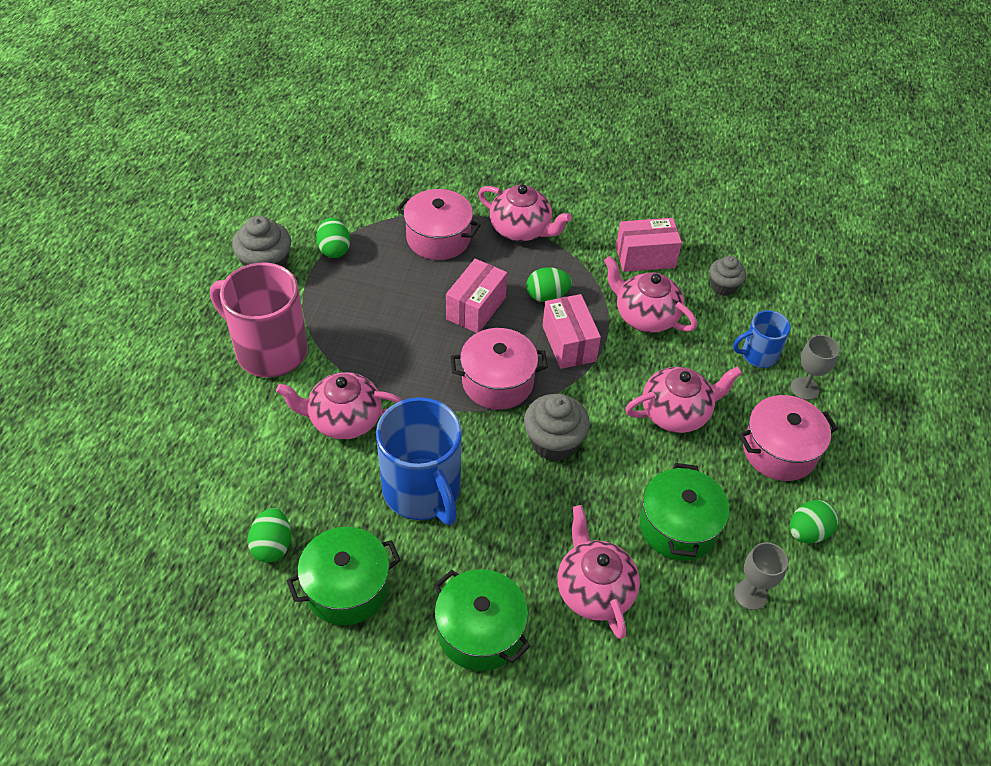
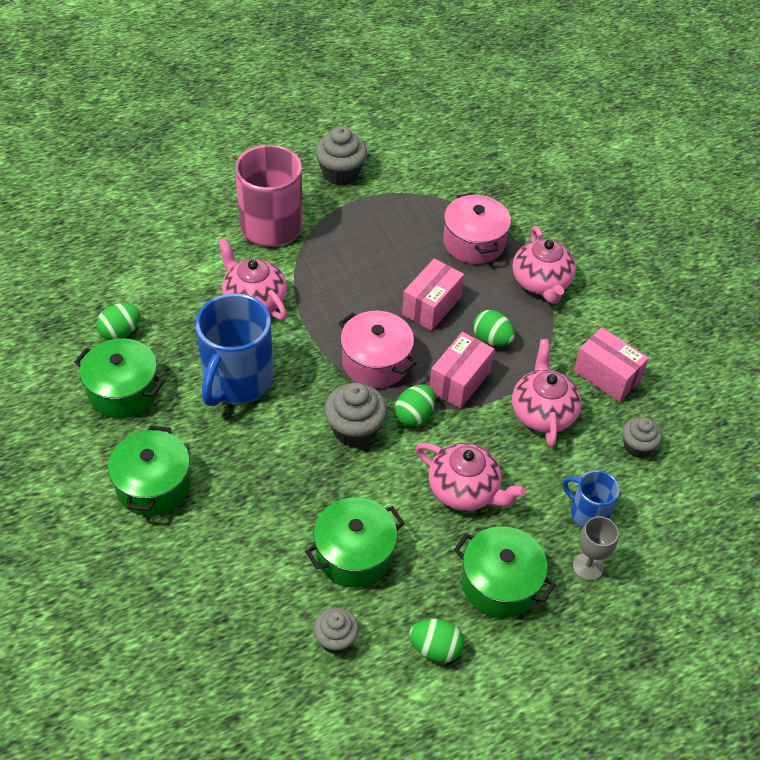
camera: 50 degrees right, 0 degrees up
(334, 249) = (396, 196): green egg -> green egg (414, 415)
(476, 308) = (431, 306): pink box -> pink box turned 45 degrees counterclockwise
(594, 589) = (247, 532): pink teapot -> none
(750, 594) = (336, 639): grey goblet -> grey cupcake
(779, 451) = (500, 584): pink pot -> green pot

